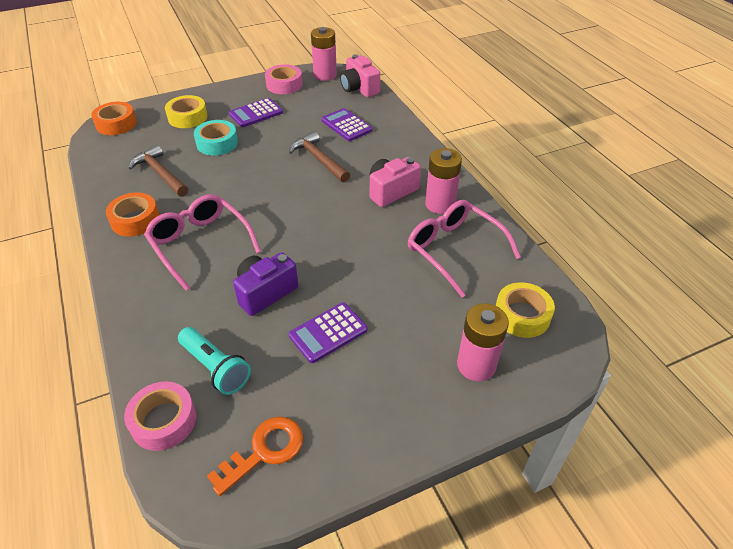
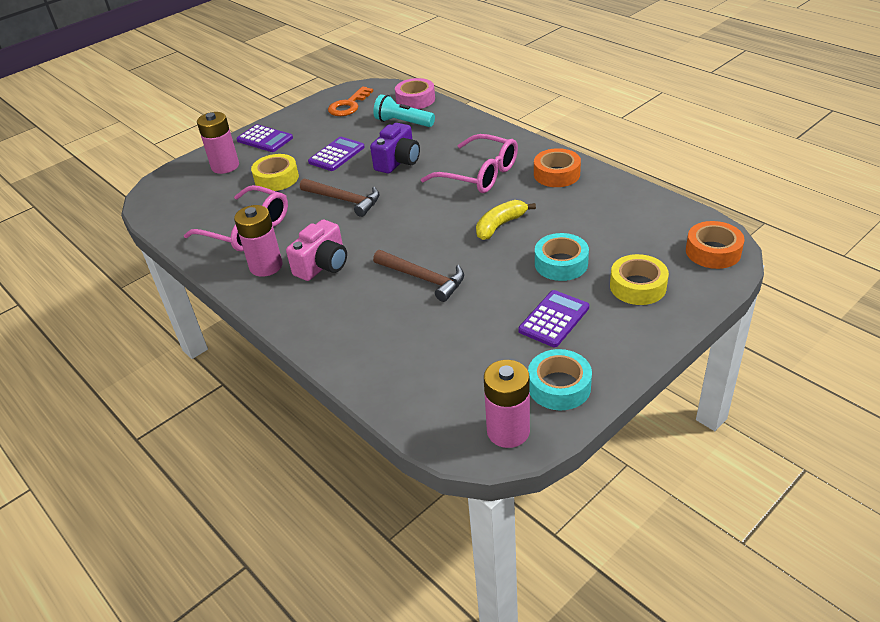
camera: 165 degrees right, 5 degrees down
(160, 173) = (584, 215): brown hammer -> brown hammer (344, 200)
(230, 184) = (500, 225): none -> yellow banana
(284, 85) = (559, 386): pink tape -> turquoise tape
(346, 125) = (415, 336): purple calculator -> purple calculator (265, 139)
(359, 88) = (432, 416): pink camera -> none
(522, 315) = (188, 200): yellow tape -> yellow tape (276, 178)

